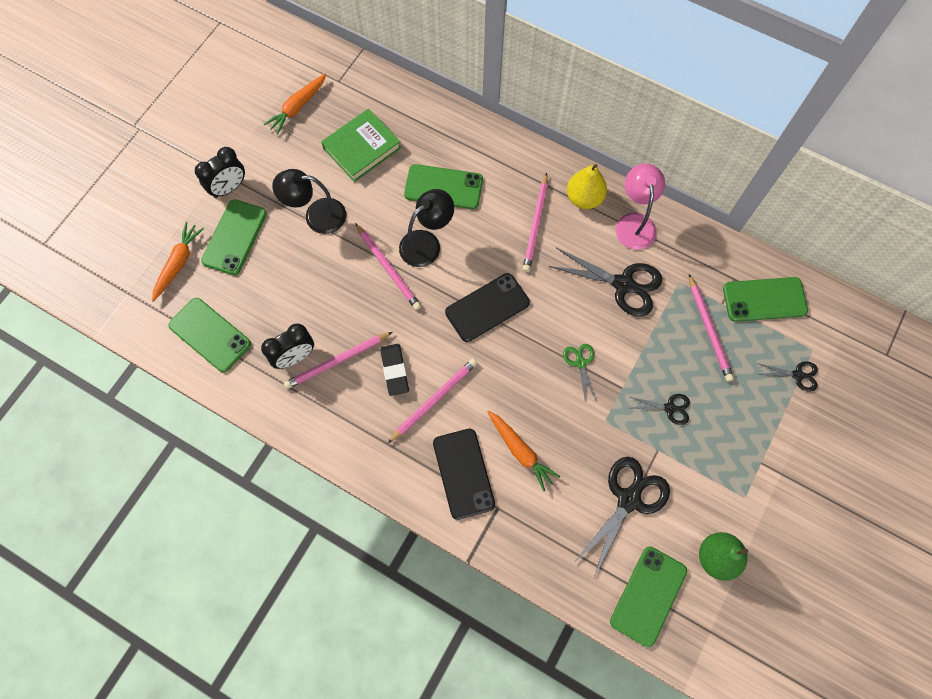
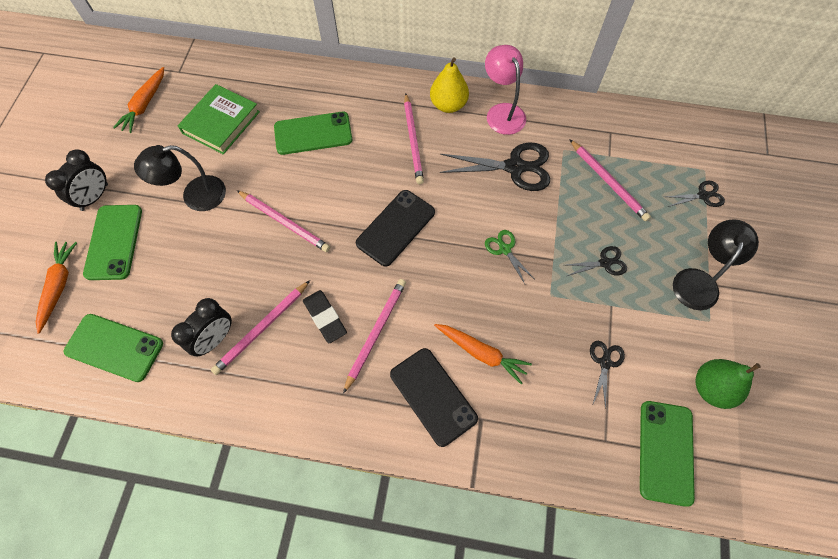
camera: 20 degrees left, 5 degrees down
(427, 243) = (315, 187): black lamp -> black lamp (698, 281)
(628, 499) = (605, 363): black scissors -> black scissors, size x0.52
(764, 299) = (644, 141): green phone -> none

